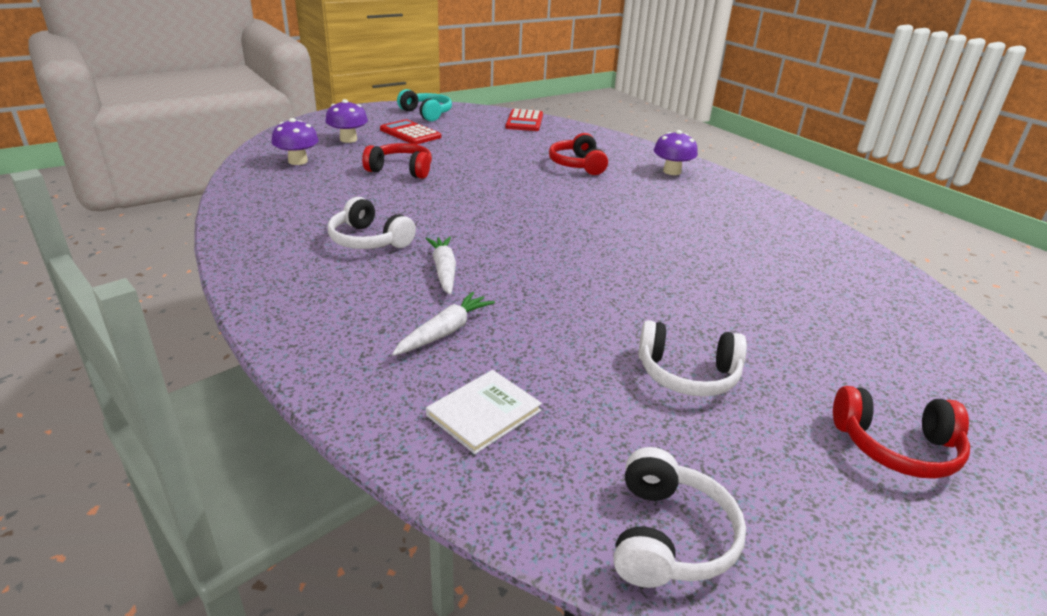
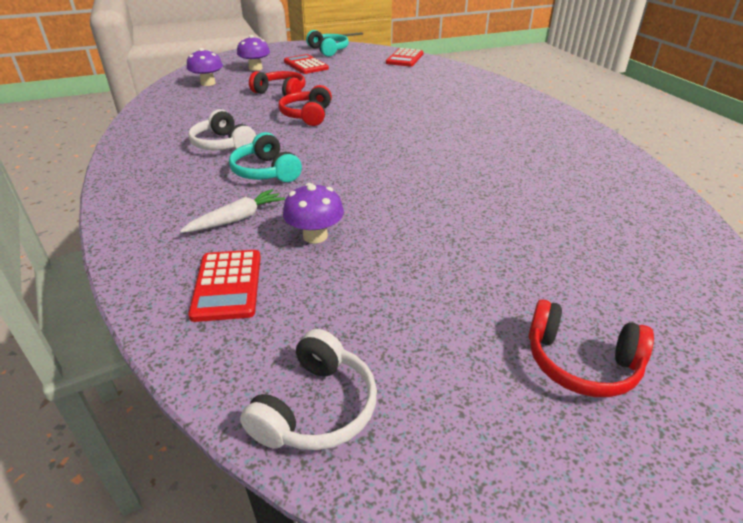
camera: 15 degrees right, 5 degrees up
(444, 271) = (266, 172): white carrot -> turquoise headphones
(484, 413) = (227, 285): white book -> red calculator
(577, 165) = (428, 95): red headphones -> red headphones (307, 115)
(672, 171) = (510, 103): purple mushroom -> purple mushroom (315, 236)
(687, 374) = (418, 274): white headphones -> none

